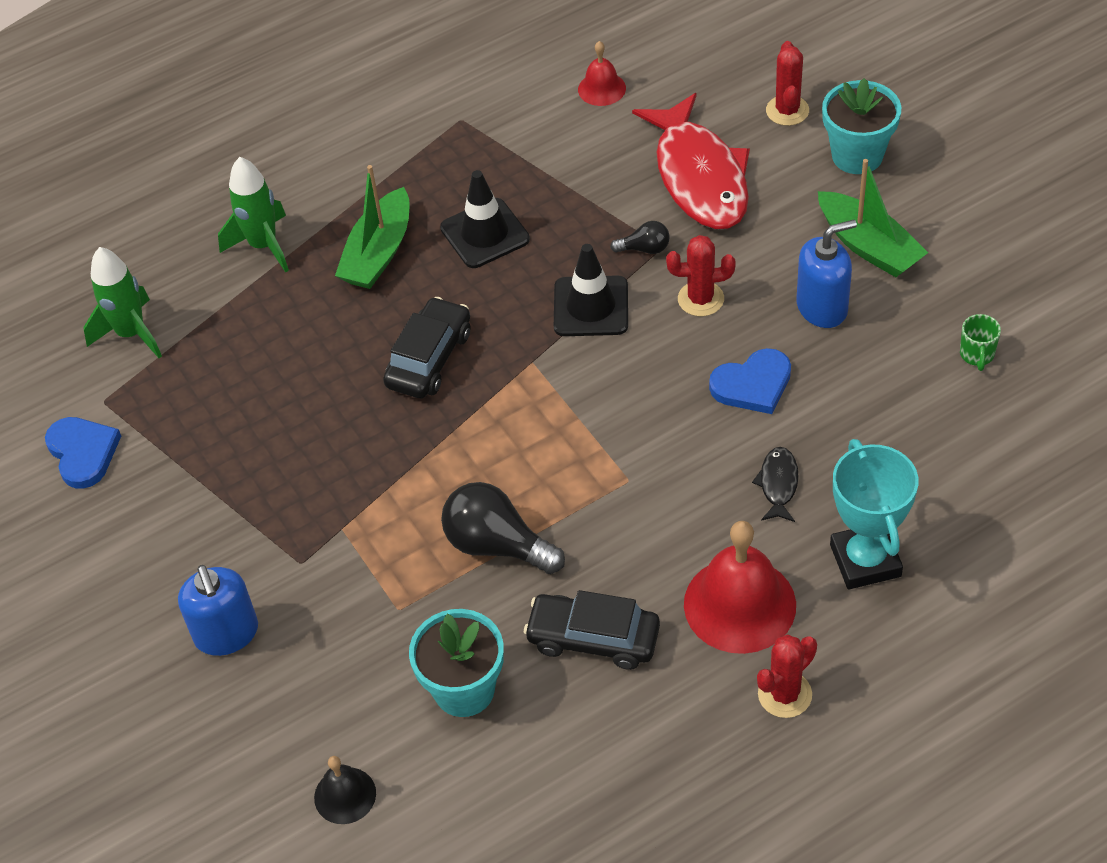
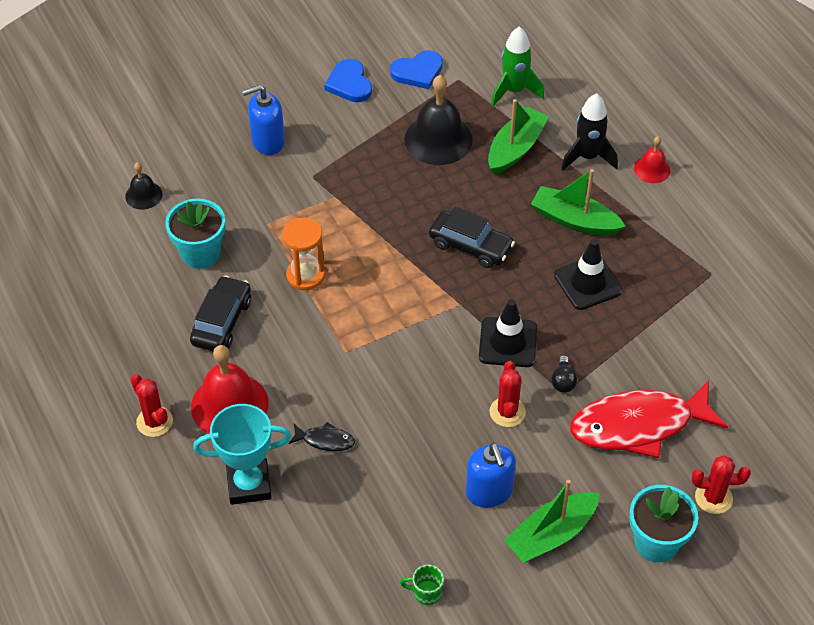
camera: 90 degrees right, 0 degrees up
(227, 414) = (438, 139): none -> black bell
(246, 324) = (515, 148): none -> green boat
(263, 245) = (587, 157): green rocket -> black rocket
(497, 545) = (305, 275): black light bulb -> orange hourglass
(601, 88) = (744, 368): red bell -> red bell (652, 169)
(753, 384) = (418, 436): blue heart -> blue heart (349, 84)

